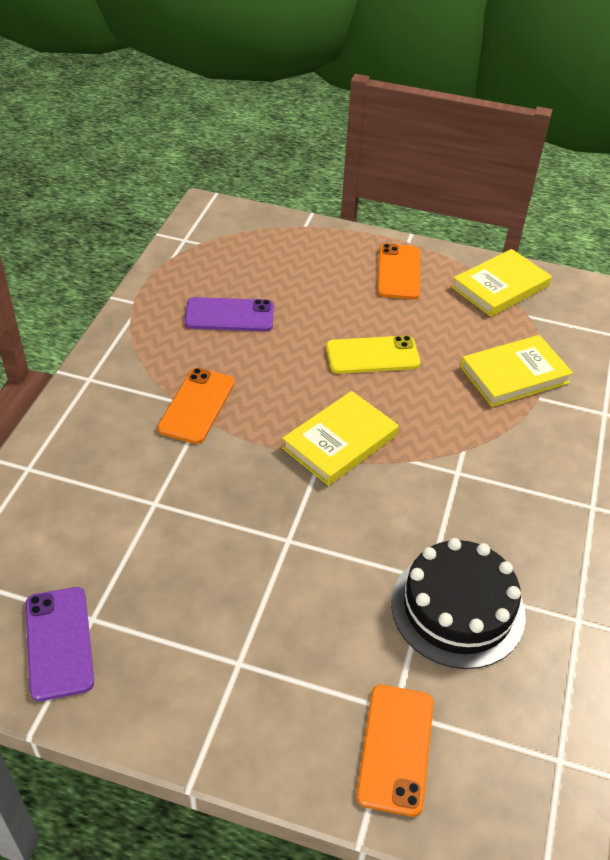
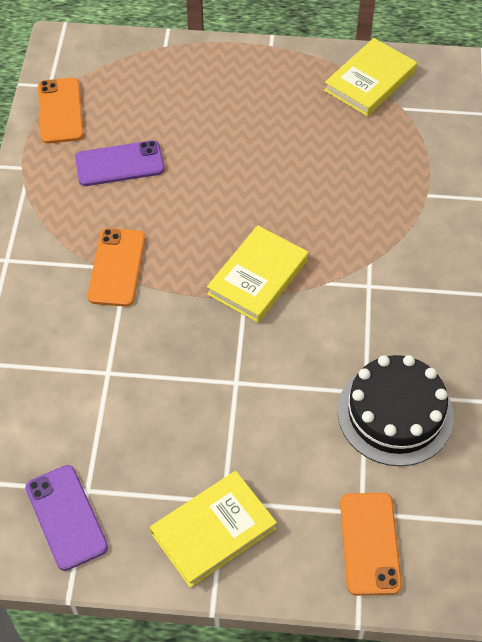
camera: 10 degrees left, 10 degrees up
(372, 355) = (266, 181): yellow phone -> none
(398, 272) = (269, 83): orange phone -> orange phone (60, 111)
(514, 375) = (401, 175): yellow book -> yellow book (213, 531)

